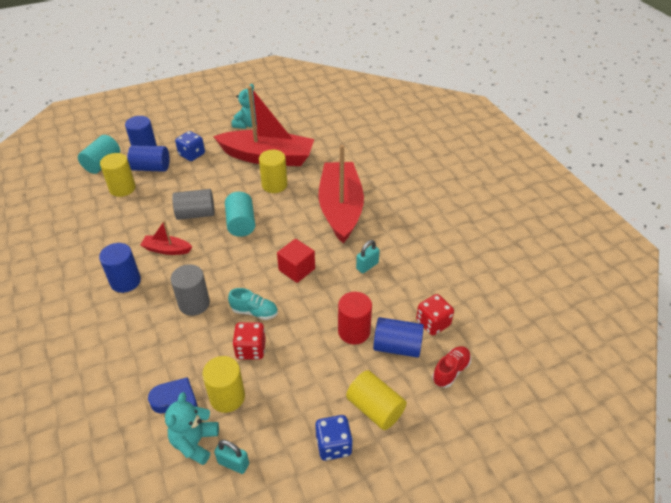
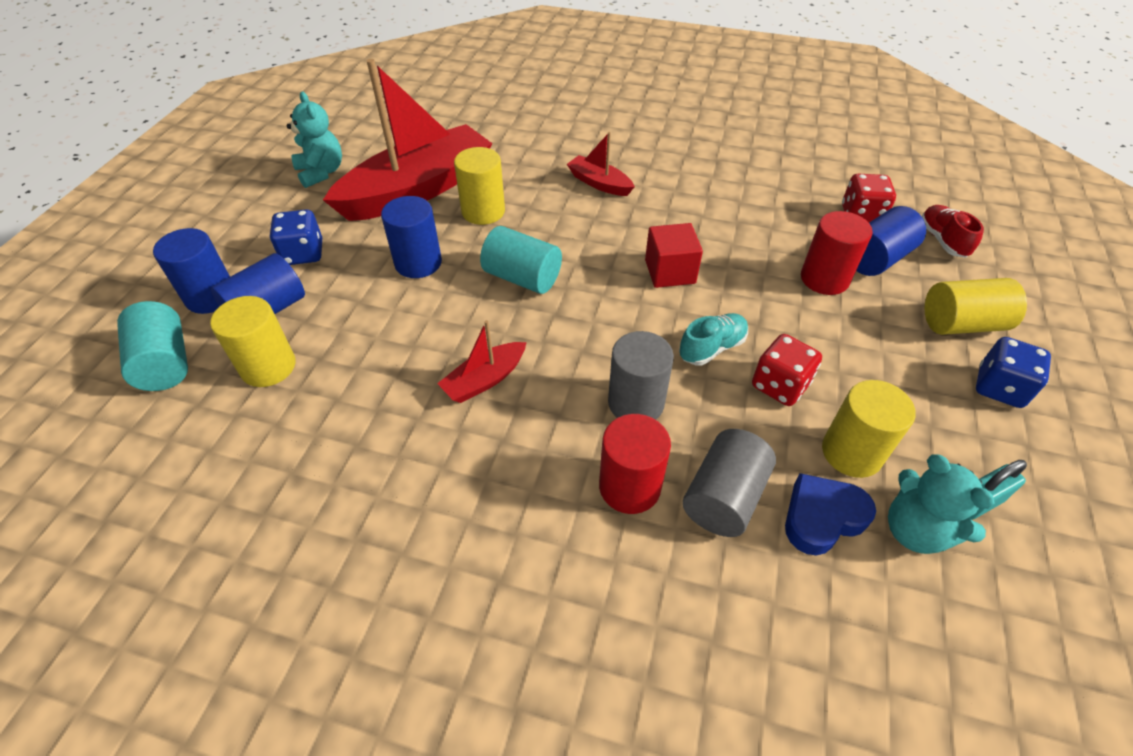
camera: 50 degrees left, 5 degrees up
(125, 281) = (502, 464): blue cylinder -> blue cylinder (418, 263)
(143, 327) = (629, 487): none -> red cylinder
(196, 214) = (444, 312): grey cylinder -> grey cylinder (723, 497)
(340, 208) = (599, 183): red boat -> red boat, size x0.44
(367, 266) = (723, 214): turquoise padlock -> none

